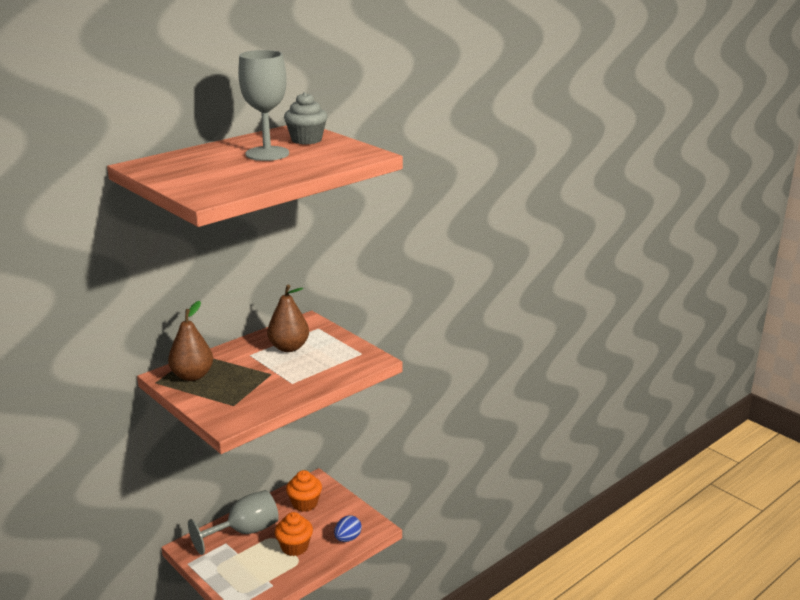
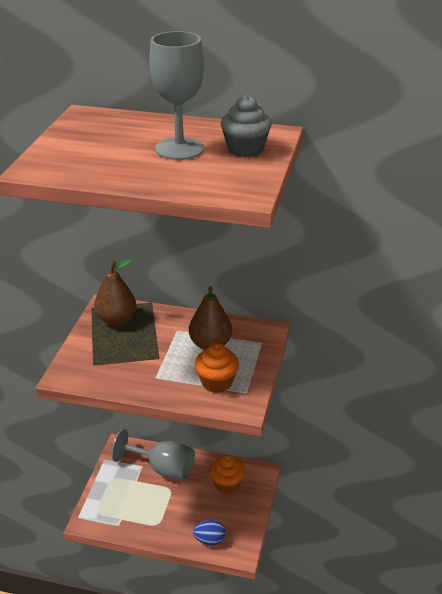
camera: 55 degrees right, 10 degrees up
(294, 547) = (171, 511): orange cupcake -> orange cupcake (216, 382)

